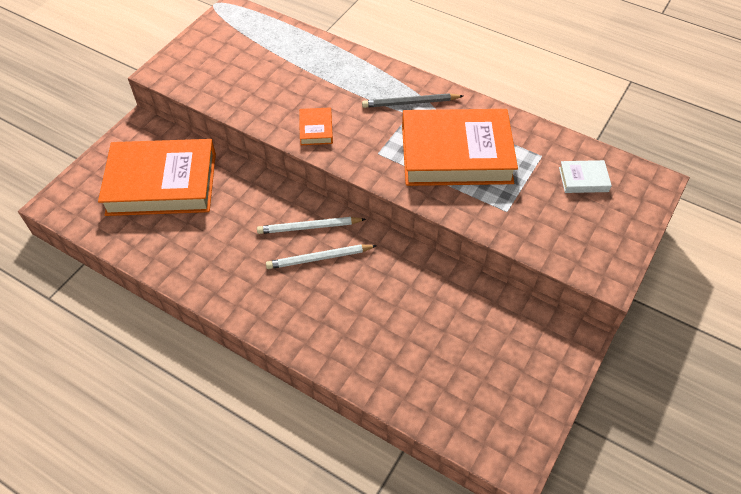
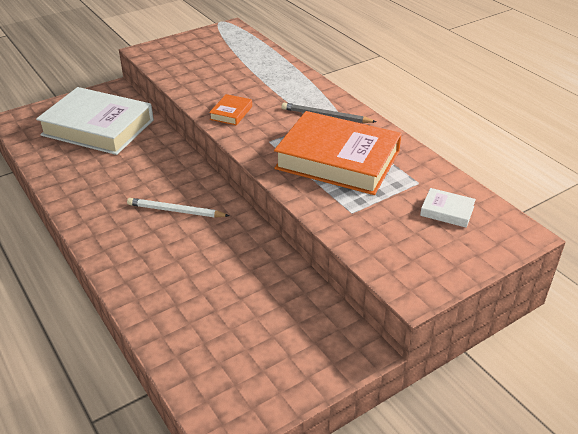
camera: 25 degrees right, 15 degrees down
(162, 183) = (98, 127): orange book -> white book
(309, 227) = (185, 187): white pencil -> none

